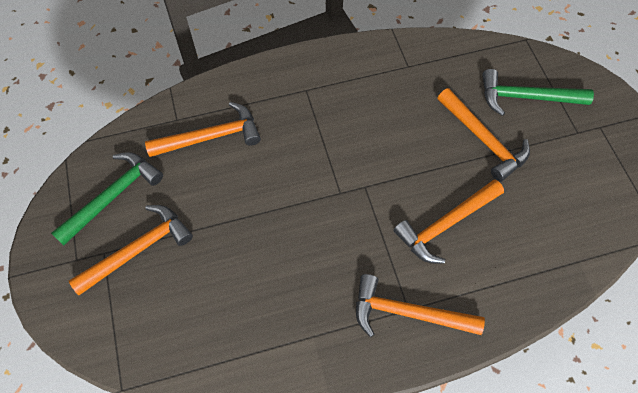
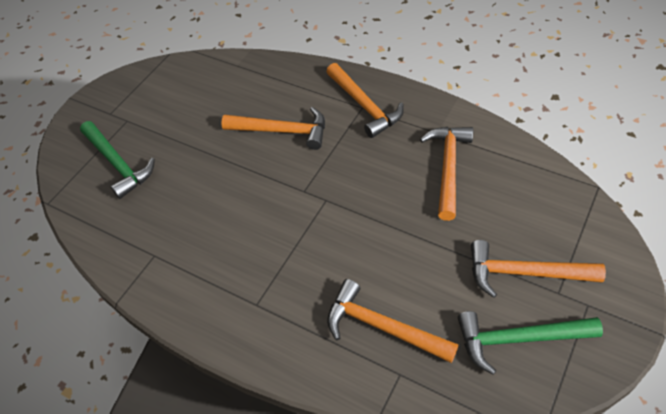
camera: 130 degrees left, 10 degrees down
(483, 140) = (187, 159): orange hammer -> orange hammer (448, 168)

